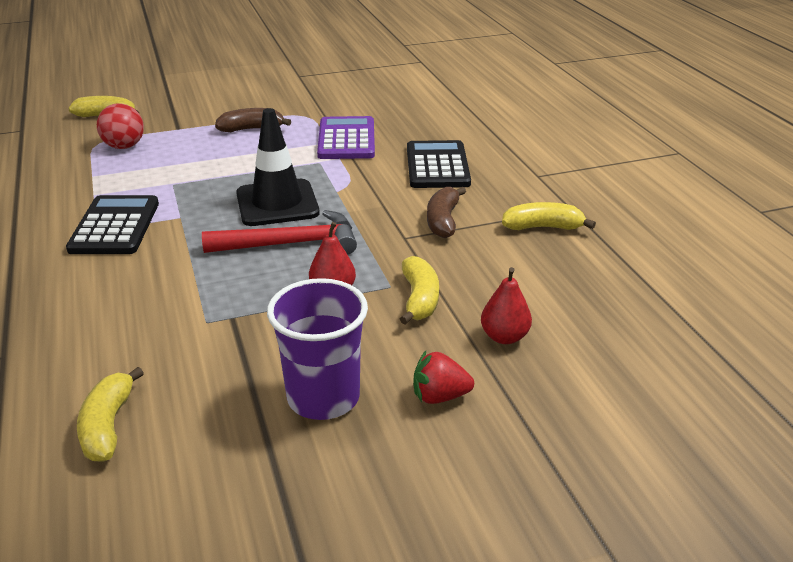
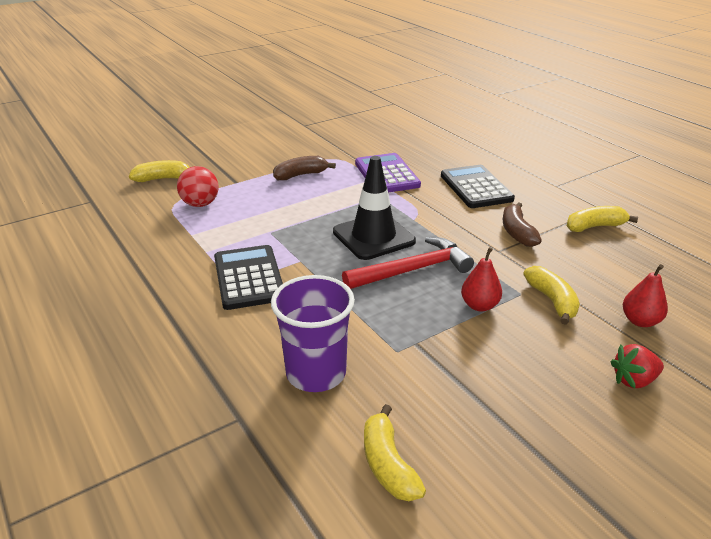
camera: 15 degrees left, 0 degrees up
(323, 397) = (546, 400): purple cup -> purple cup (316, 373)

